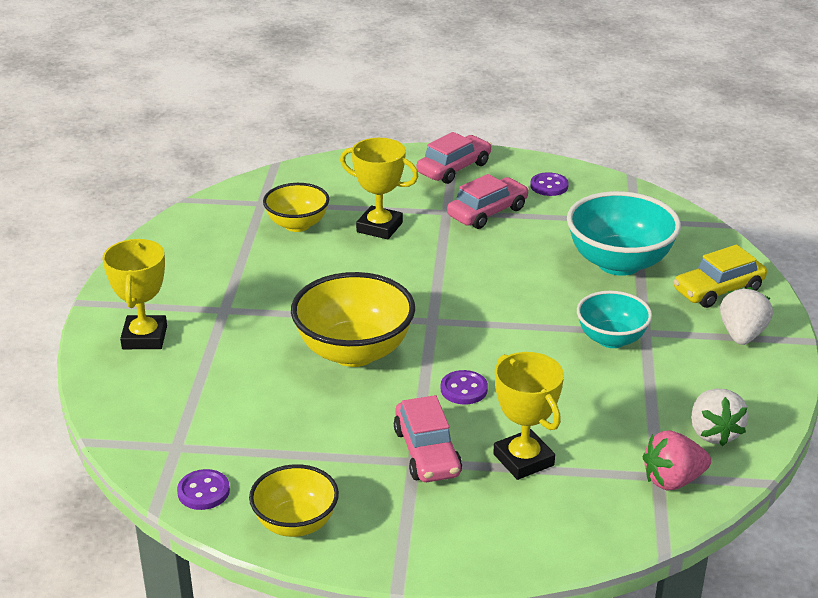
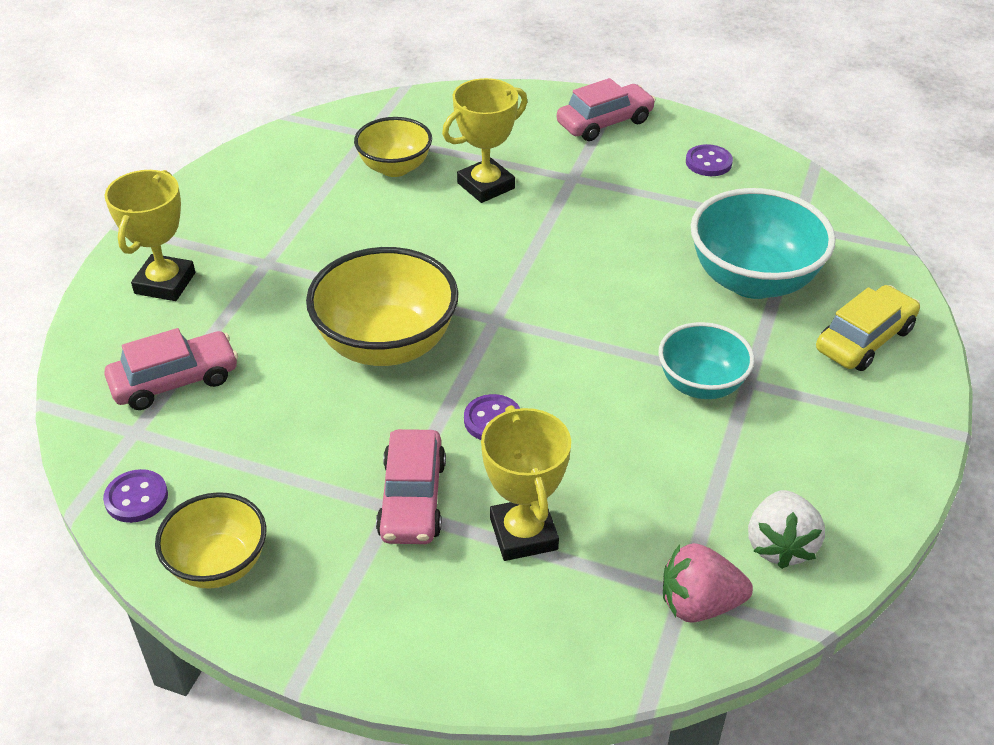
camera: 15 degrees right, 10 degrees up
(379, 227) = (486, 186): yellow trophy -> yellow trophy turned 75 degrees counterclockwise
(487, 212) = (620, 186): pink car -> pink car (175, 381)
(718, 290) = (864, 339): yellow car -> yellow car turned 150 degrees clockwise
(742, 335) = (871, 410): white strawberry -> none

